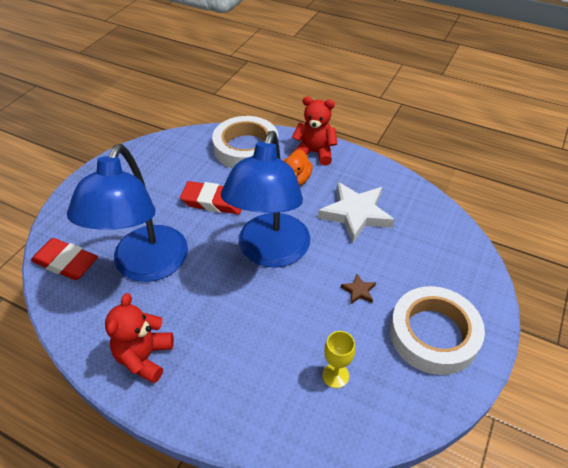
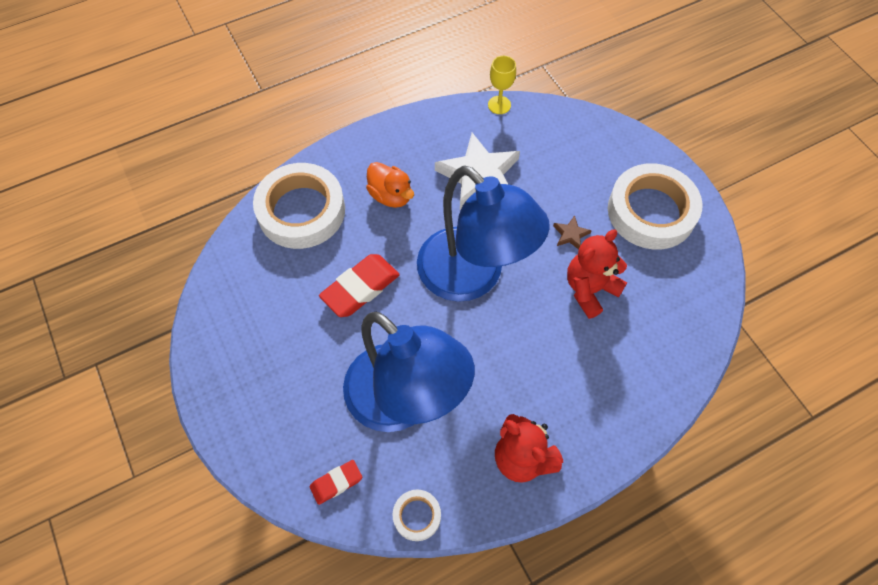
camera: 55 degrees left, 15 degrees up
(64, 317) = (417, 516): none -> white tape
(66, 262) = (336, 483): red eraser -> red eraser, size x0.57
(314, 152) = (365, 154): red teddy bear -> red teddy bear (590, 289)
(335, 375) = (643, 309): yellow goblet -> yellow goblet (499, 105)

